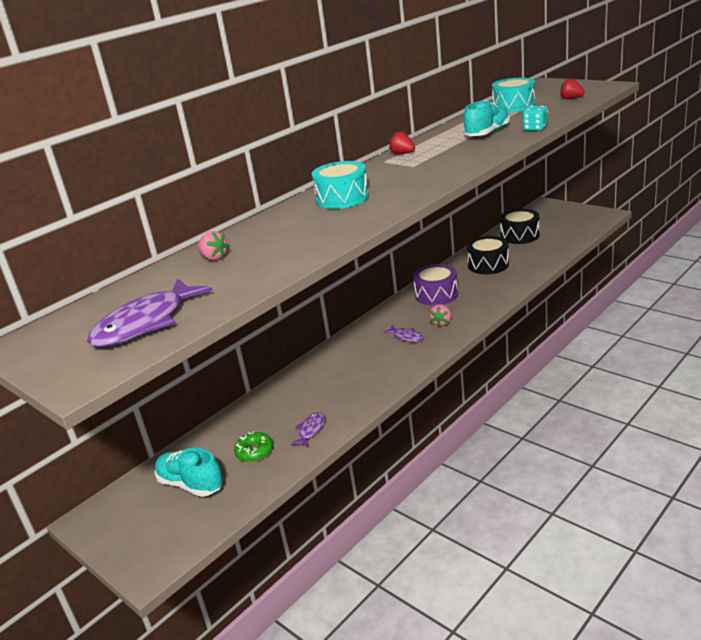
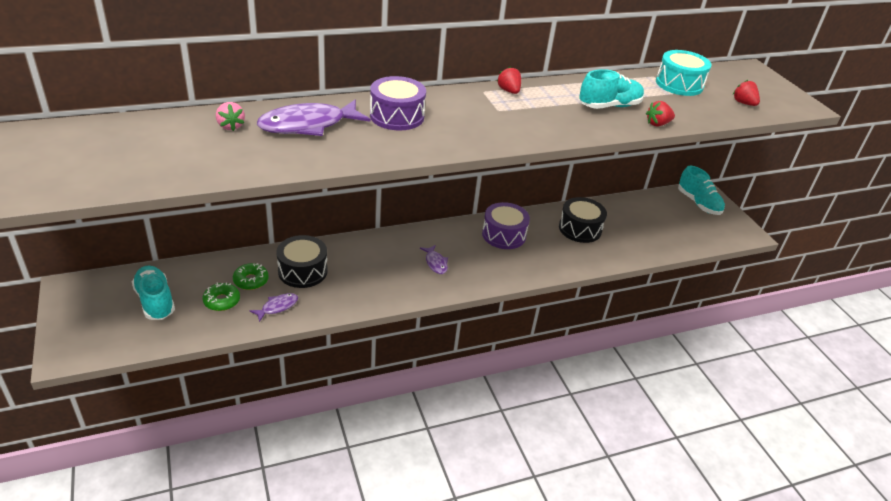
camera: 20 degrees right, 10 degrees up
(145, 324) = (108, 166): purple fish -> purple fish (308, 125)
(263, 425) = (251, 280): none -> green donut
(342, 198) = (397, 116): turquoise drum -> purple drum
(441, 323) = (477, 266): pink strawberry -> none
(519, 236) = (641, 213): black drum -> black drum (302, 271)
(535, 129) = (657, 124): turquoise dice -> red strawberry
(551, 212) = (698, 203): none -> turquoise shoe

